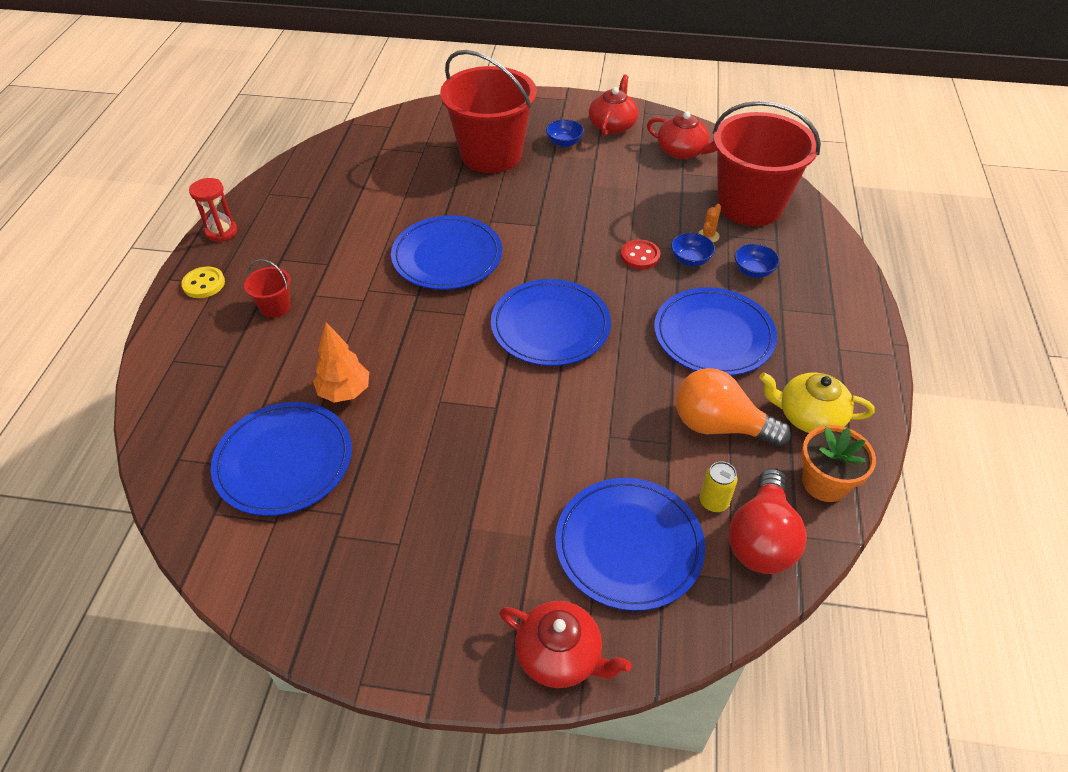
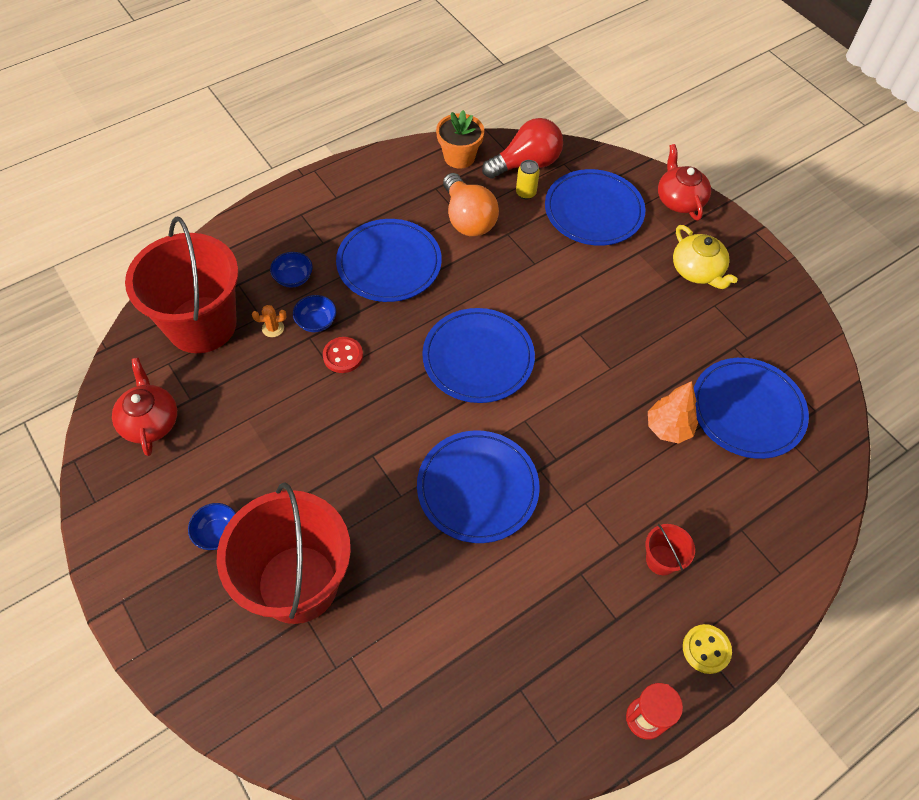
camera: 135 degrees left, 10 degrees up
(612, 125) = (146, 513): red teapot -> none
(809, 416) = (414, 184): yellow teapot -> yellow teapot (697, 270)

